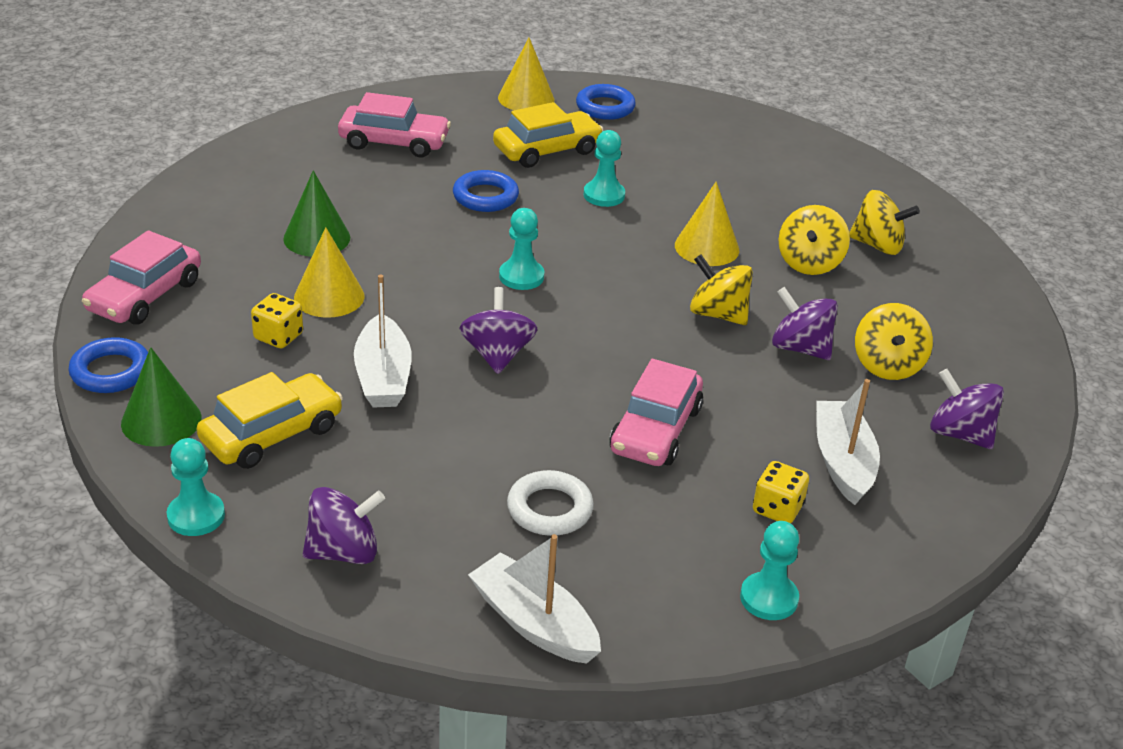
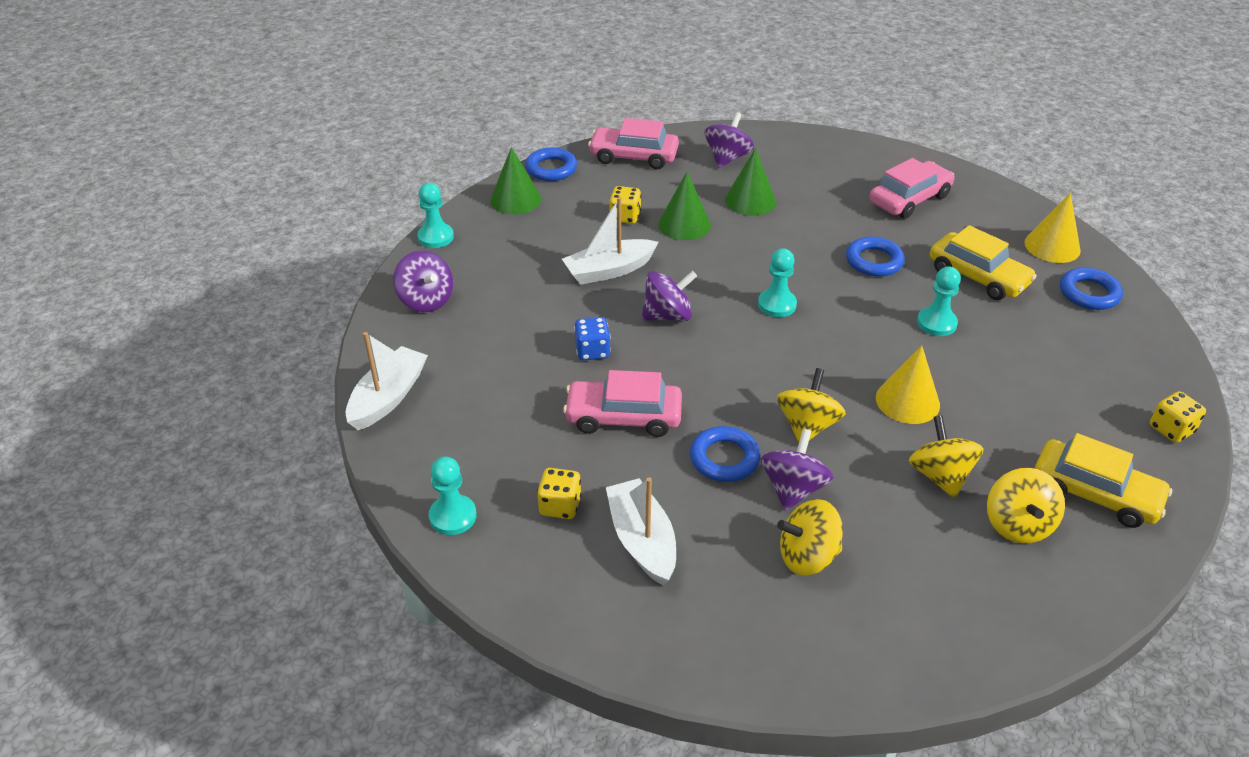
camera: 75 degrees right, 5 degrees up
(272, 434) = (524, 242): yellow car -> yellow car (1095, 493)
(329, 296) = (684, 224): yellow cone -> green cone
(394, 142) = (909, 199): pink car -> pink car turned 120 degrees counterclockwise
(531, 426) = (592, 351): none -> blue dice
(549, 509) = (505, 380): white ring -> none
(745, 378) = (724, 458): none -> blue ring
(793, 138) = (1171, 429): none -> yellow dice
(809, 263) = (940, 475): yellow spinning top -> yellow spinning top turned 75 degrees clockwise
(842, 462) = (642, 540): white boat -> white boat turned 90 degrees counterclockwise
(960, 434) = (730, 625): purple spinning top -> purple spinning top (727, 158)

